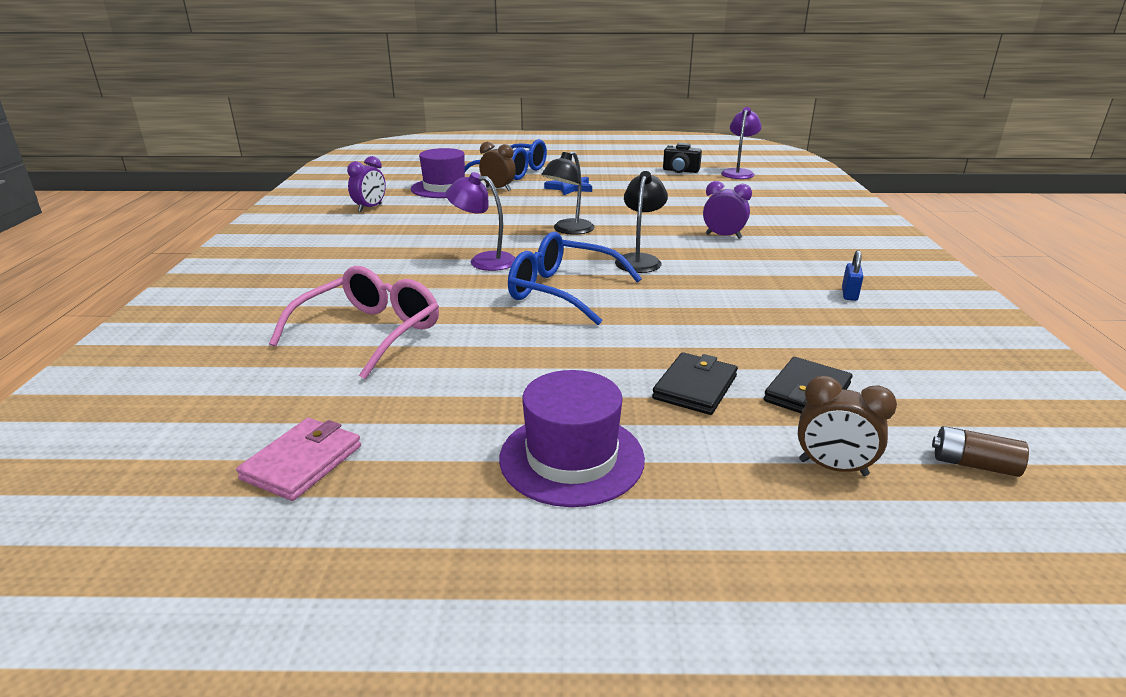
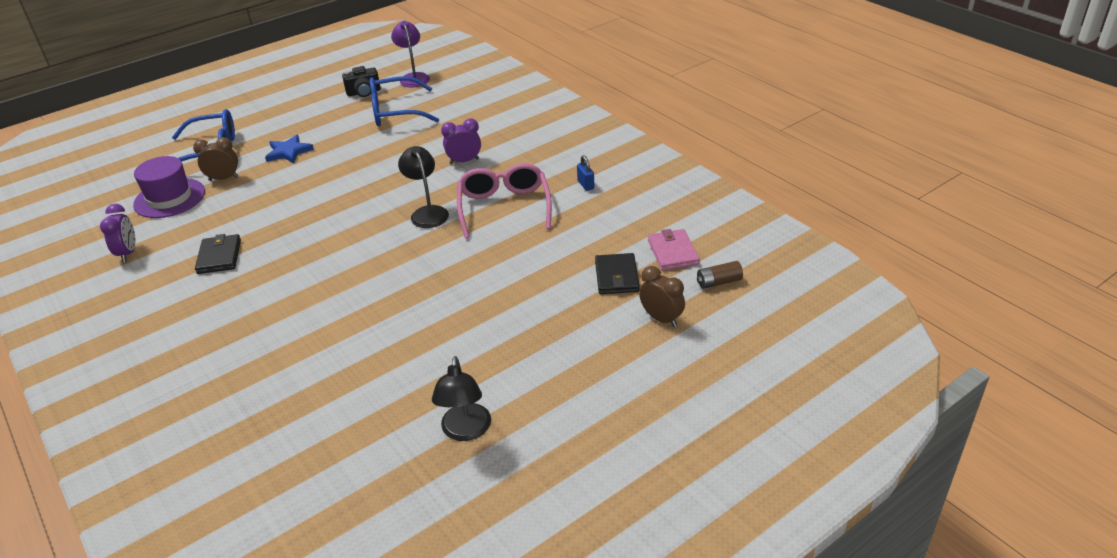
camera: 35 degrees left, 10 degrees up
(302, 462) = (386, 475): pink wallet -> pink wallet (672, 252)
(370, 332) = (305, 371): pink glasses -> pink glasses (504, 207)
(484, 260) = (310, 266): purple lamp -> none
(562, 291) = (402, 268): blue glasses -> blue glasses (395, 112)
(568, 230) = (342, 204): black lamp -> black lamp (465, 431)
(571, 458) = (533, 385): purple hat -> none
(695, 387) = (556, 304): black wallet -> black wallet (219, 256)
(833, 468) = (661, 319): brown clock -> brown clock turned 120 degrees counterclockwise

